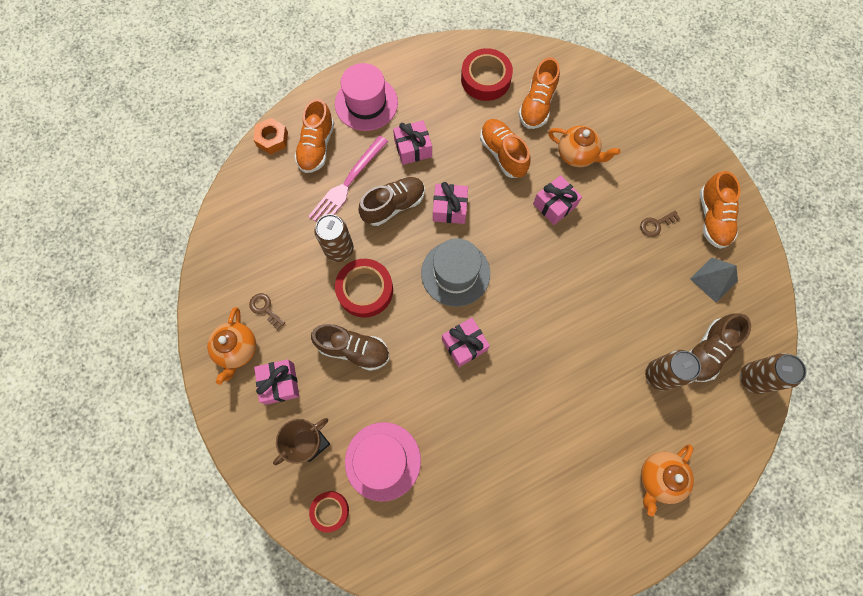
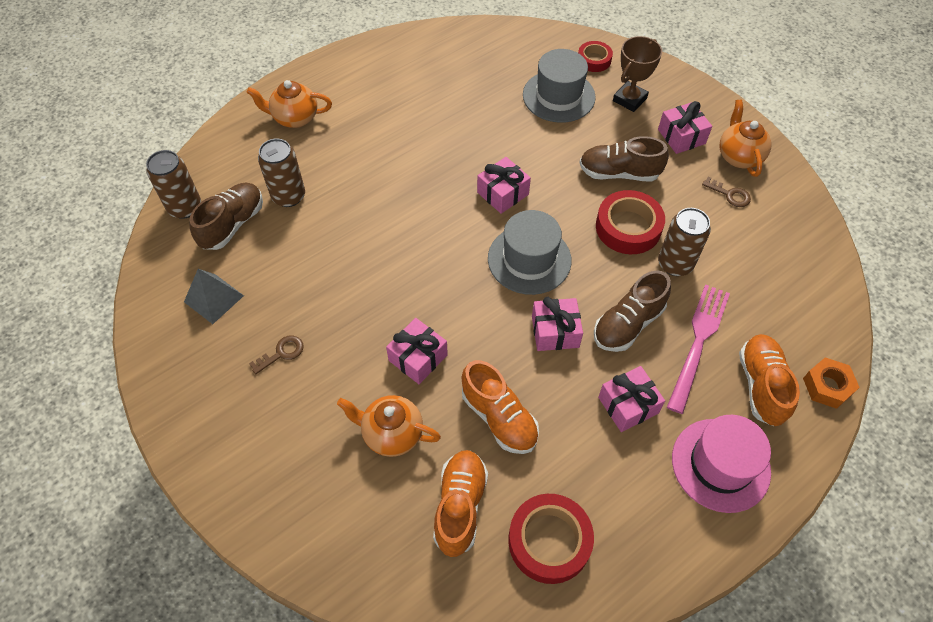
camera: 170 degrees right, 15 degrees down
(382, 461) = (558, 96): pink hat -> grey hat
(658, 478) = (294, 118): orange teapot -> orange teapot turned 120 degrees counterclockwise
(712, 218) = (204, 373): orange shoe -> none

